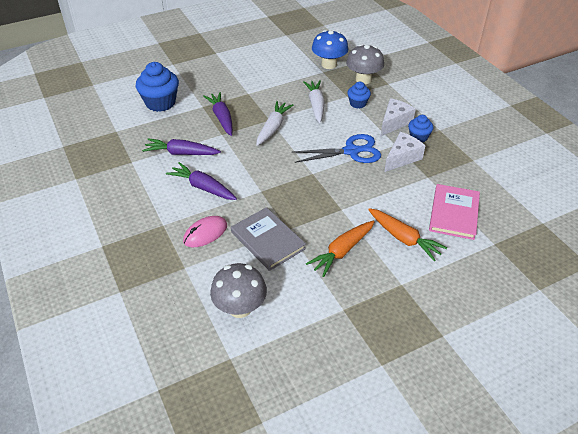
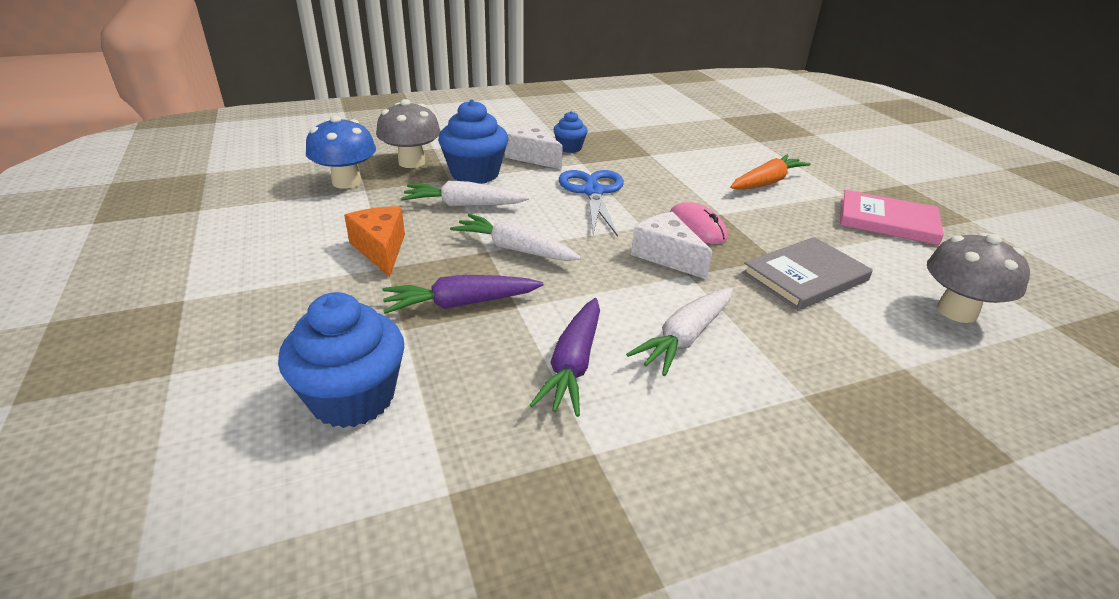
camera: 85 degrees left, 10 degrees down
(203, 187) = (685, 337): purple carrot -> white carrot
(205, 233) = (810, 339): pink mouse -> pink mouse (696, 227)
(263, 88) = (381, 249): none -> orange cheese
(342, 251) = (804, 222): orange carrot -> none
(358, 103) = (475, 174): blue cupcake -> blue cupcake, size x1.81
(402, 158) = (612, 163): white cheese -> white cheese (666, 256)
(454, 213) = (716, 151): pink book -> pink book (887, 221)

